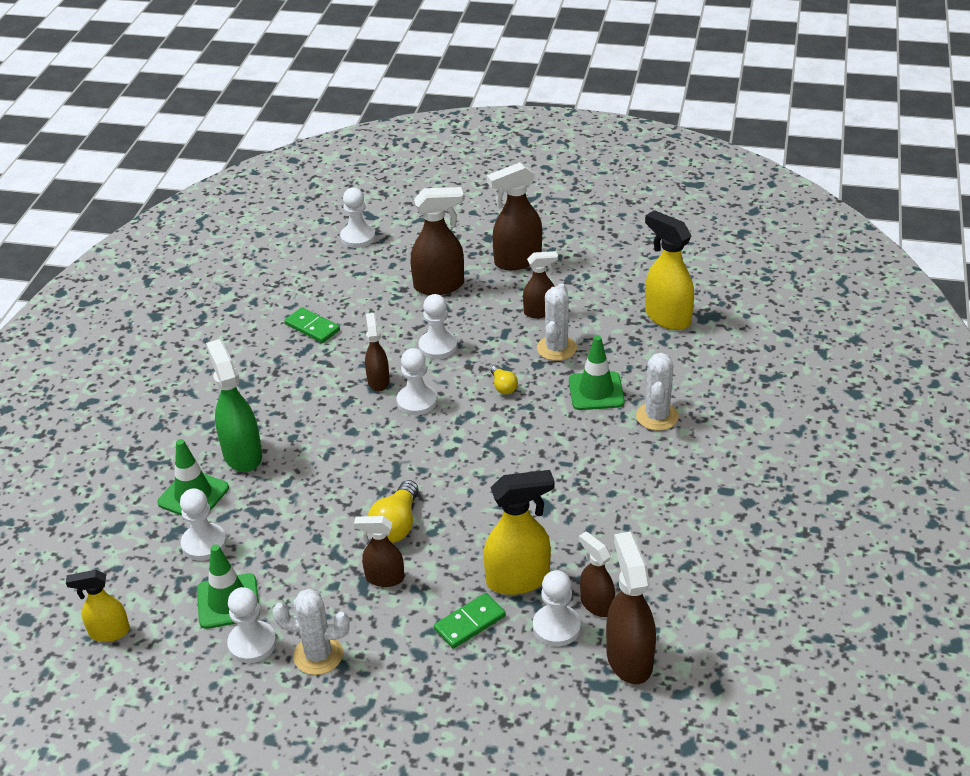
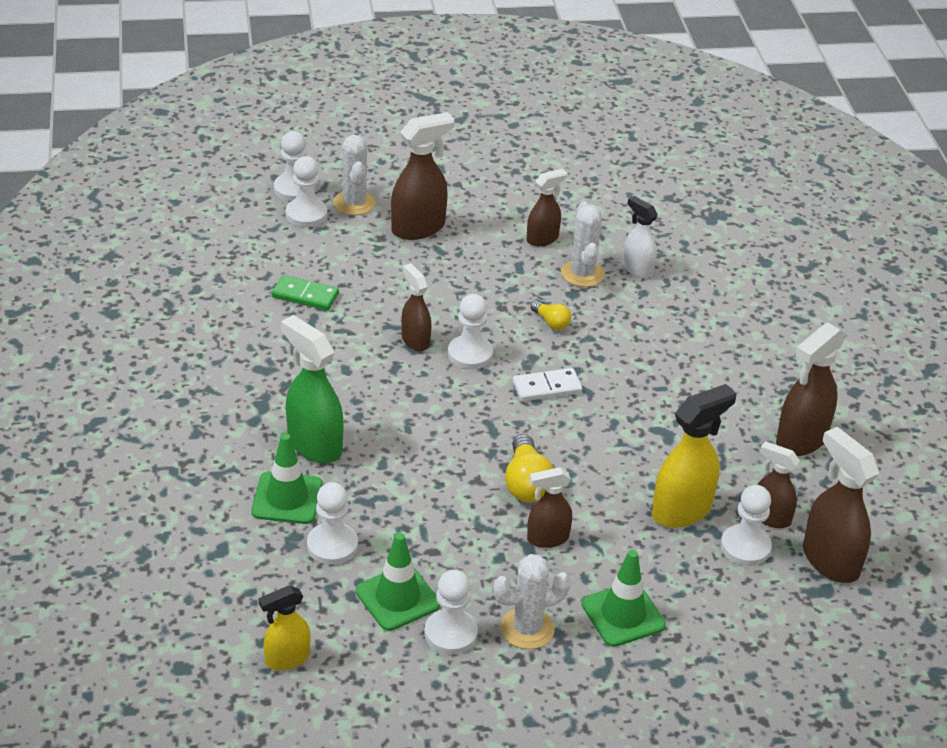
camera: 25 degrees left, 0 degrees up
(438, 346) = (457, 293): white pawn -> white pawn (306, 214)
(465, 443) = (547, 387): none -> white domino
(470, 623) = (660, 562): green domino -> none
(517, 261) = (486, 188): brown spray bottle -> brown spray bottle (800, 440)
(596, 391) = (648, 310): green traffic cone -> green traffic cone (623, 615)
(608, 352) = (637, 269): none -> white spray bottle
(657, 416) = (722, 325): white cactus -> white cactus (354, 203)
(667, 317) = (675, 223): yellow spray bottle -> none

